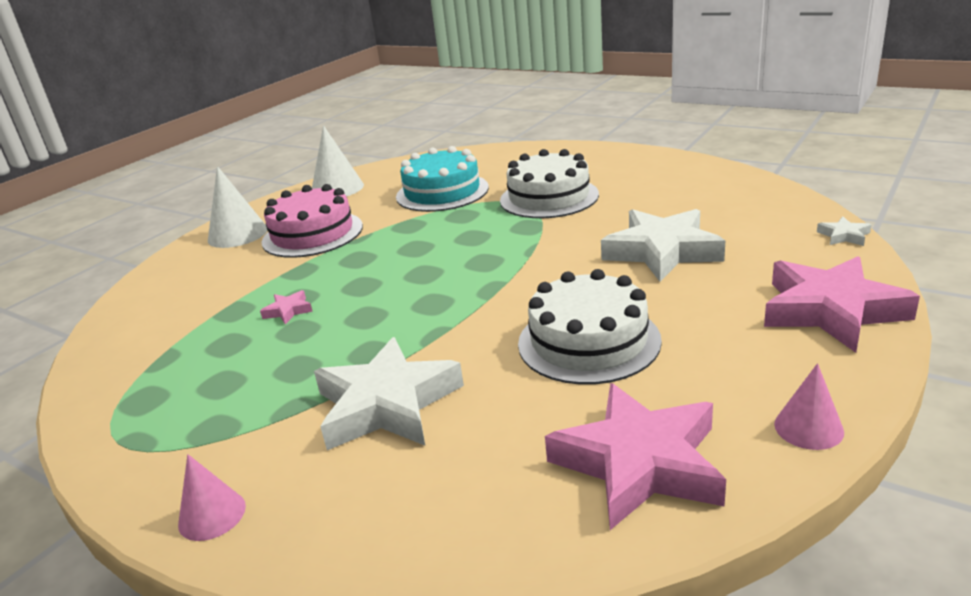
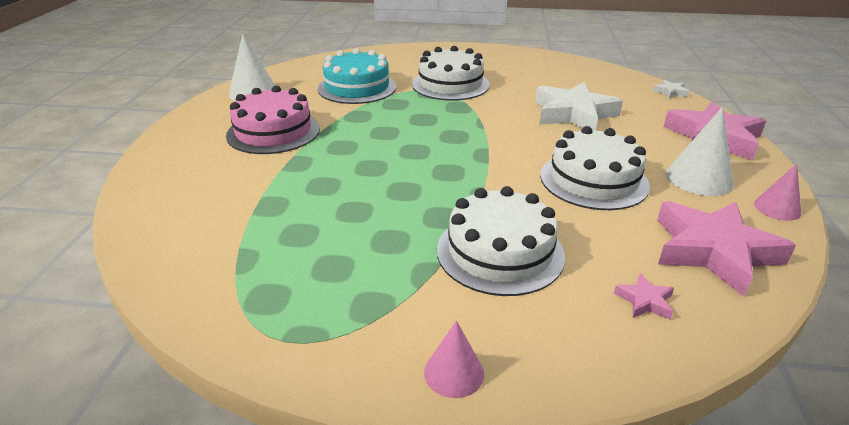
camera: 30 degrees left, 5 degrees up
(237, 234) = (193, 140): white cone -> white cone (699, 178)
(288, 311) = (326, 197): pink star -> pink star (644, 301)
(387, 404) = (500, 252): white star -> white cake

